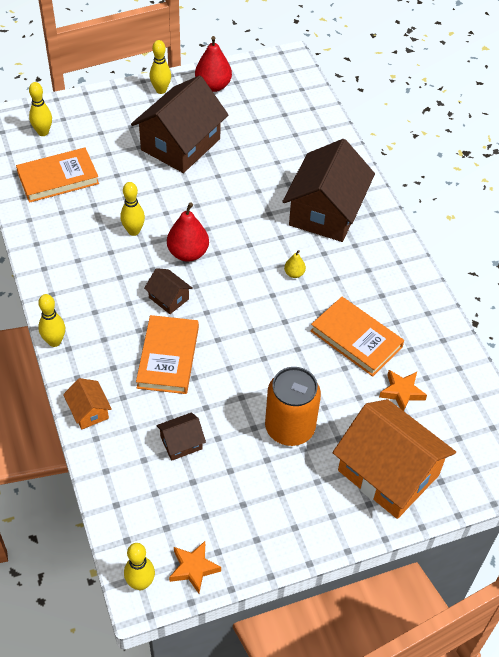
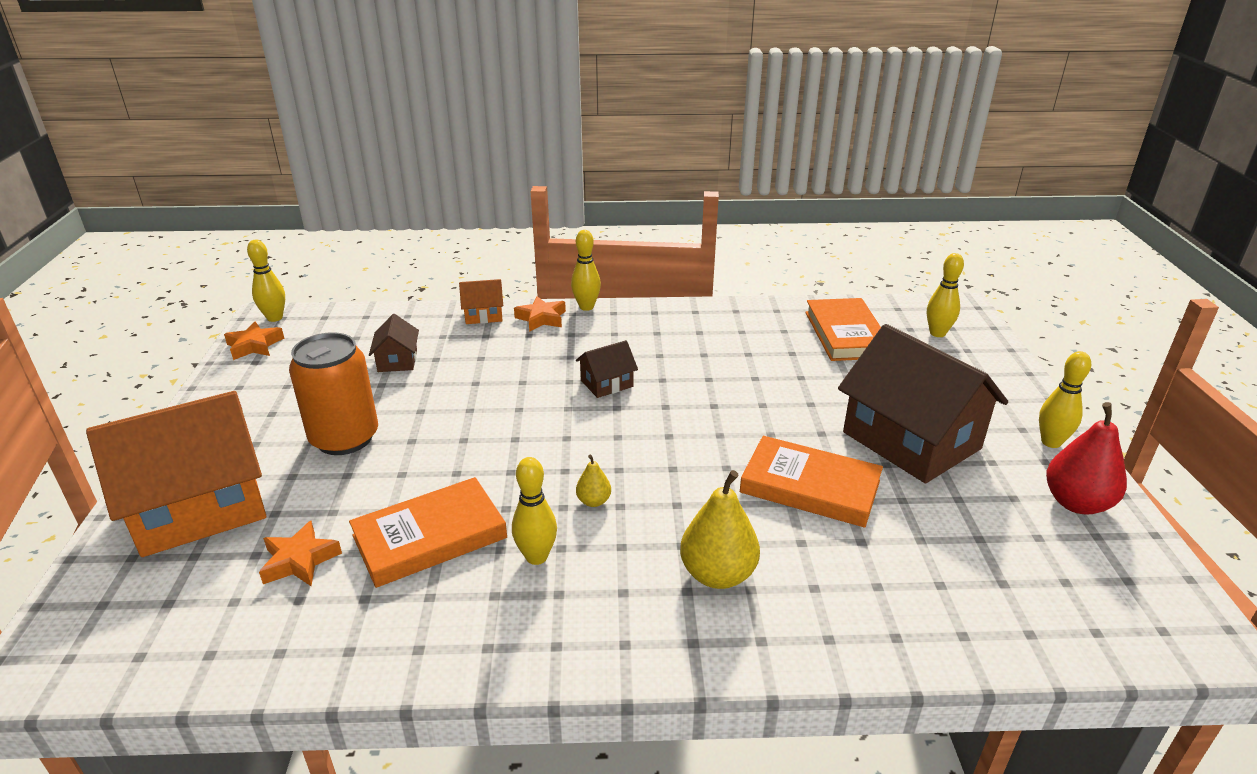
camera: 110 degrees right, 20 degrees down
(83, 367) = (541, 318): none -> orange star
(133, 231) = (734, 375): yellow bowling pin -> yellow bowling pin (536, 557)
(168, 357) = (517, 369): orange book -> orange book (810, 487)
(188, 253) = (678, 410): red pear -> none
(326, 212) = (717, 574): brown house -> yellow pear

